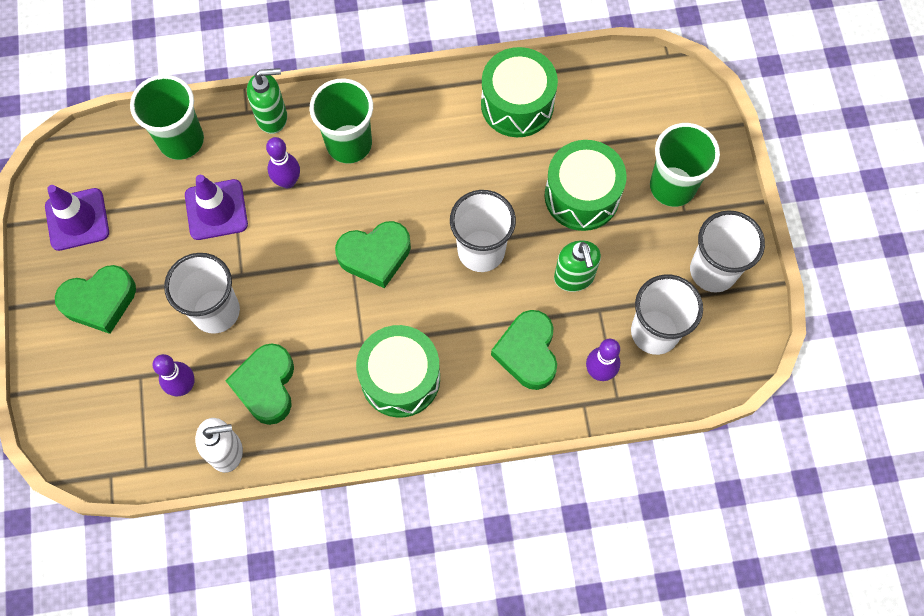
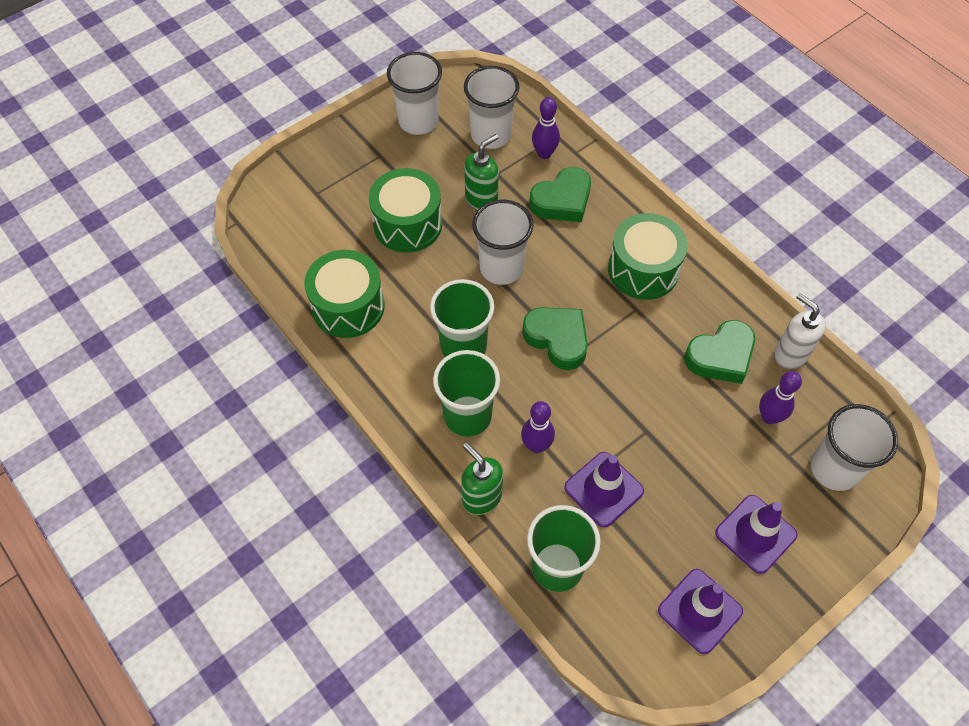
camera: 120 degrees left, 10 degrees down
(100, 301) = (755, 534): green heart -> purple traffic cone
(216, 311) = (691, 431): white cup -> white cup (834, 469)
(672, 186) = (362, 171): green cup -> green cup (463, 347)

